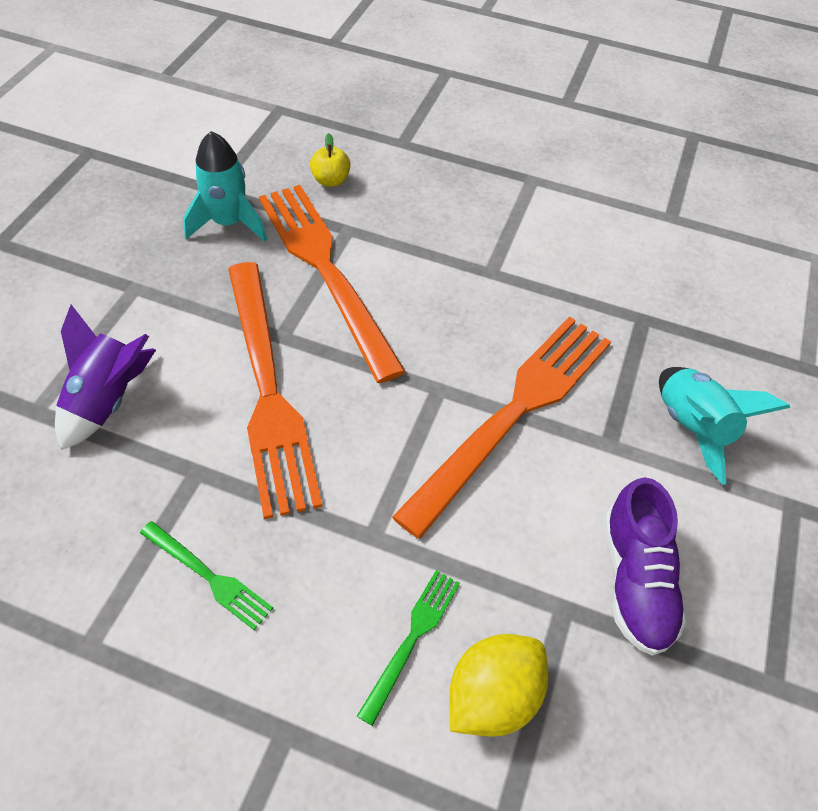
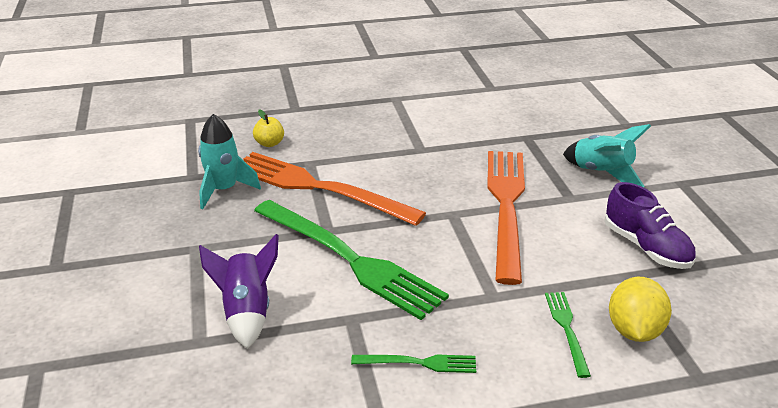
camera: 30 degrees left, 20 degrees down
(267, 390) = (350, 259): orange fork -> green fork

